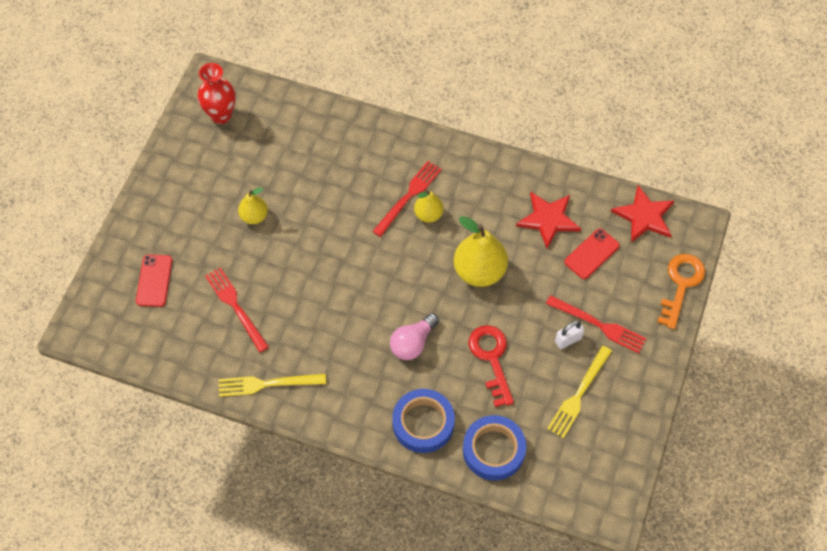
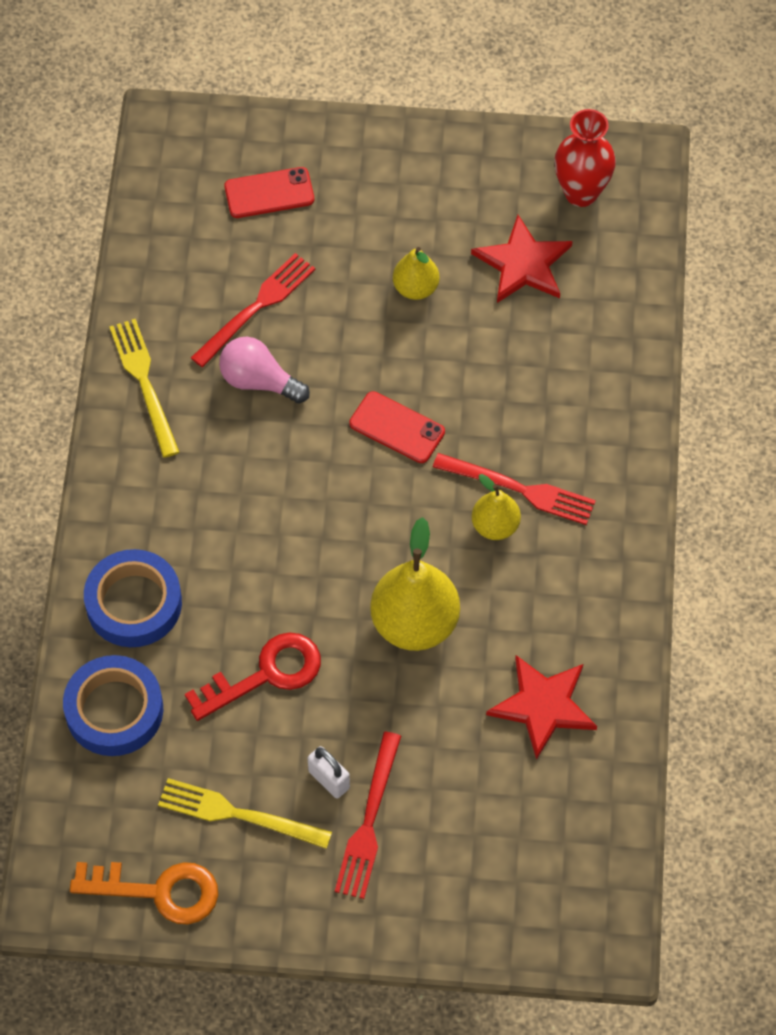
camera: 75 degrees right, 0 degrees up
(413, 343) = (262, 558): pink light bulb -> pink light bulb (259, 381)
(591, 254) = (498, 786): red phone -> red phone (397, 428)
(644, 216) = (598, 856): red star -> red star (523, 263)
(681, 285) = (481, 938): orange key -> orange key (158, 891)

